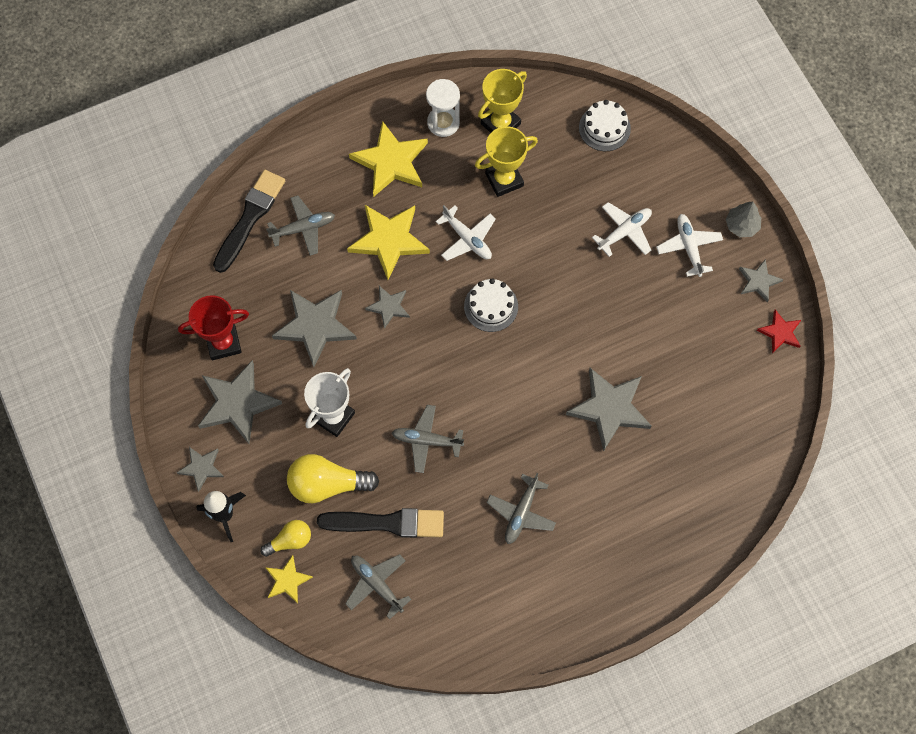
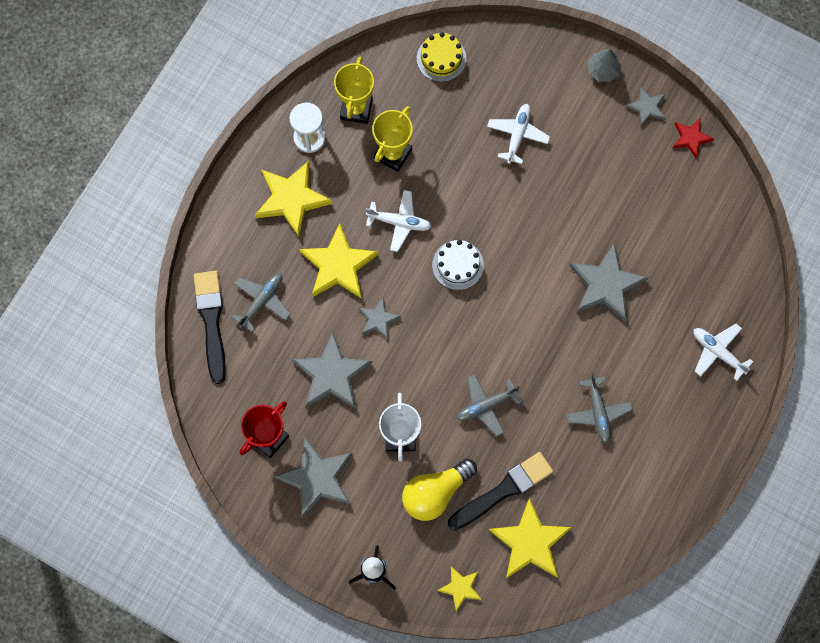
camera: 35 degrees left, 5 degrees up
(201, 468) = (327, 548): grey star -> none
(290, 540) = (439, 556): yellow light bulb -> none
(377, 584) = (530, 542): grey plane -> yellow star
(604, 128) = (441, 58): white cake -> yellow cake
(689, 247) = (575, 114): white plane -> white plane (718, 352)

